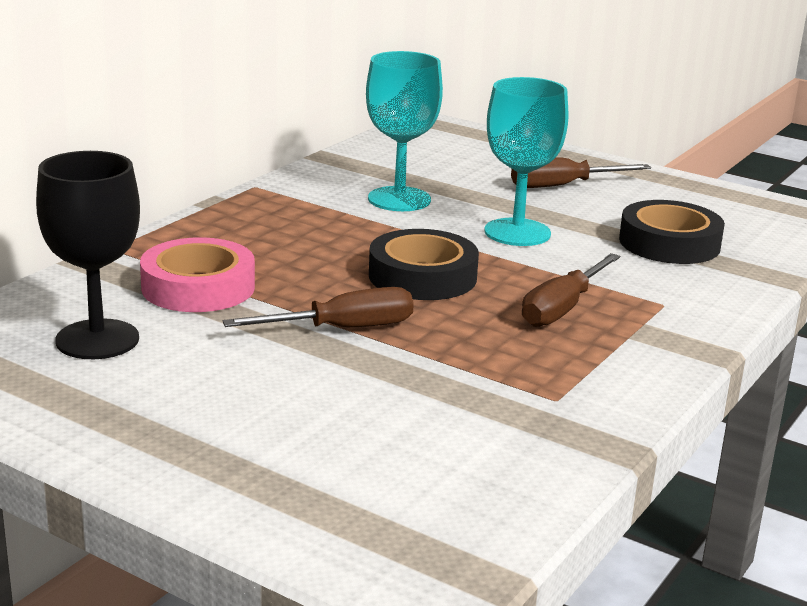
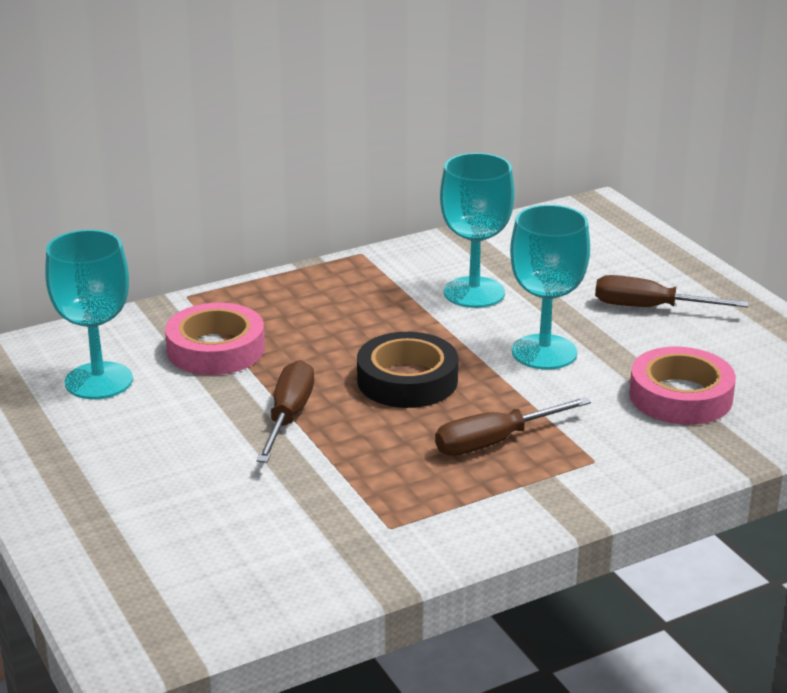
camera: 30 degrees right, 5 degrees up
(97, 340) = (99, 381): black goblet -> turquoise goblet
(343, 328) = (288, 416): brown screwdriver -> brown screwdriver turned 90 degrees counterclockwise
(669, 243) = (680, 396): black tape -> pink tape

